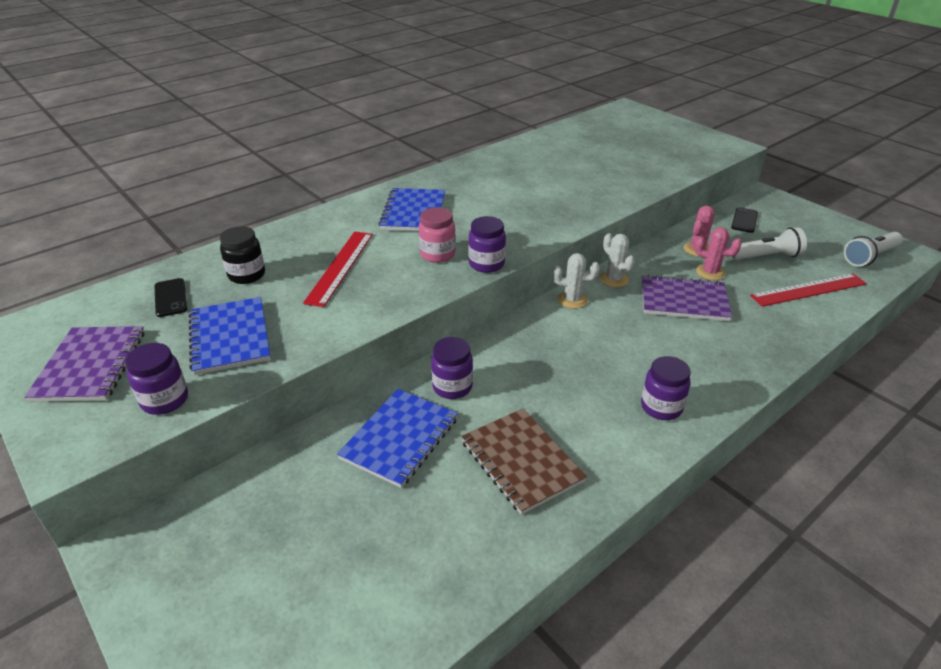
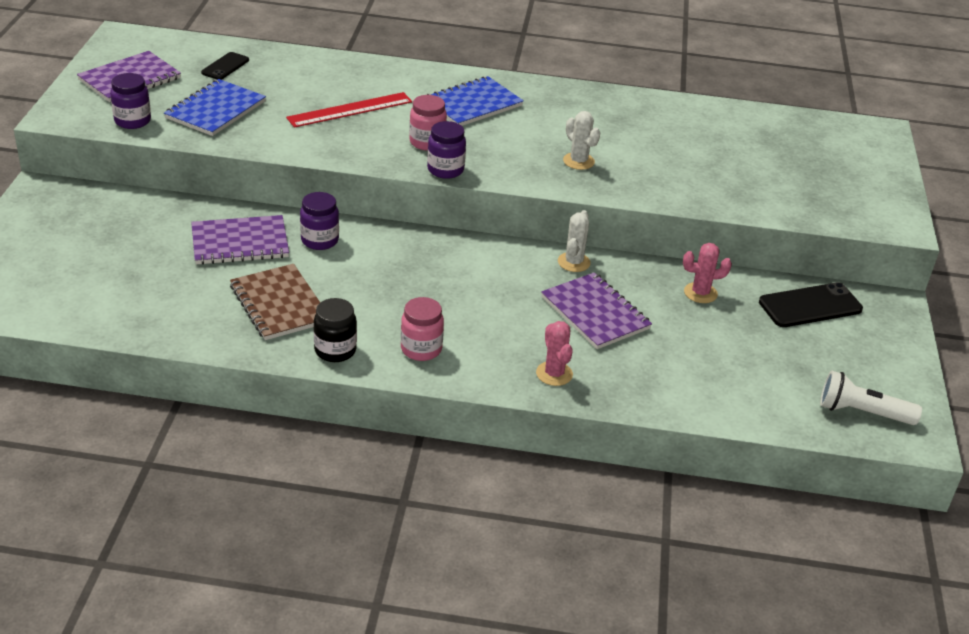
camera: 45 degrees right, 0 degrees up
(247, 275) = (288, 79): black jar -> black jar (335, 350)
(400, 438) = (240, 243): blue notebook -> purple notebook
(521, 461) = (279, 304): brown notebook -> brown notebook turned 45 degrees counterclockwise
(572, 300) = (509, 252): white cactus -> white cactus (578, 161)
(661, 407) = (421, 349): purple jar -> pink jar
(710, 272) = (668, 314): pink cactus -> pink cactus (554, 374)
(744, 220) = (810, 306): black phone -> black phone, size x1.64
(766, 256) = (753, 340): white flashlight -> none
(808, 290) = (726, 384): red ruler -> none

